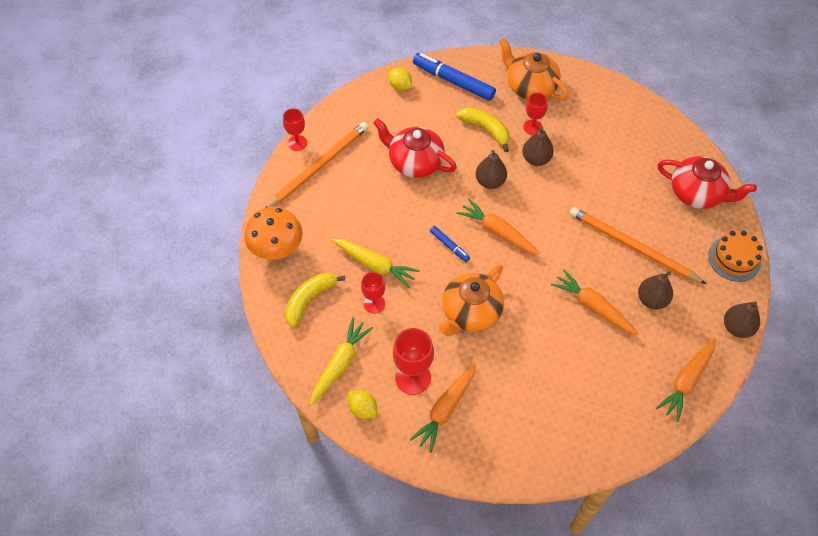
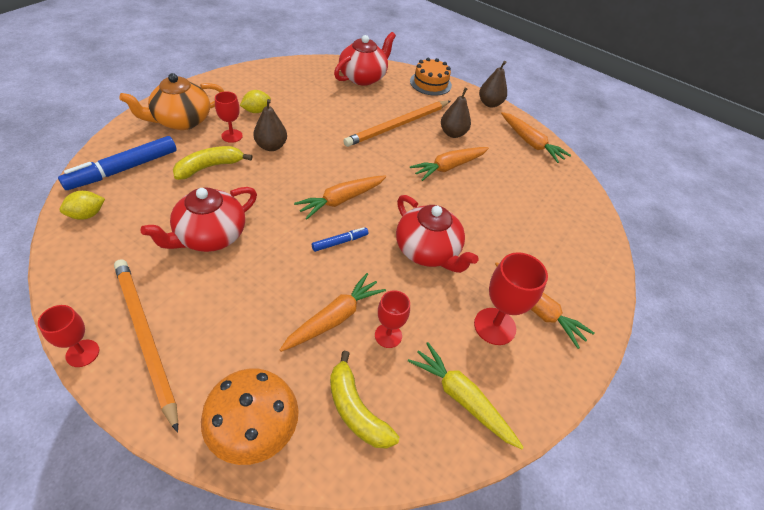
camera: 80 degrees left, 10 degrees down
(362, 409) = (527, 390): yellow lemon -> yellow lemon (256, 111)
(375, 265) = (334, 318): yellow carrot -> orange carrot
(470, 312) = (428, 251): orange teapot -> red teapot
(490, 181) = (277, 185): brown pear -> none

